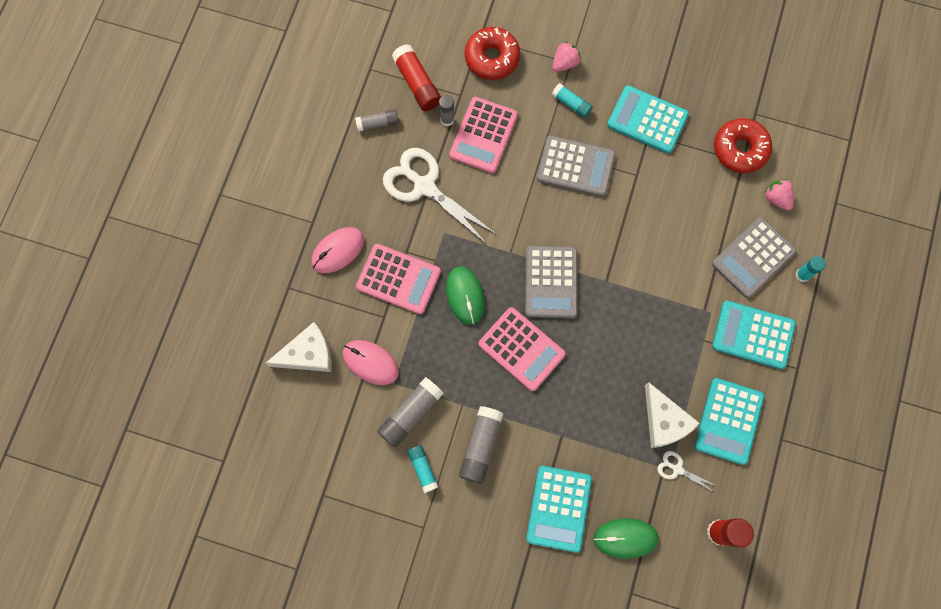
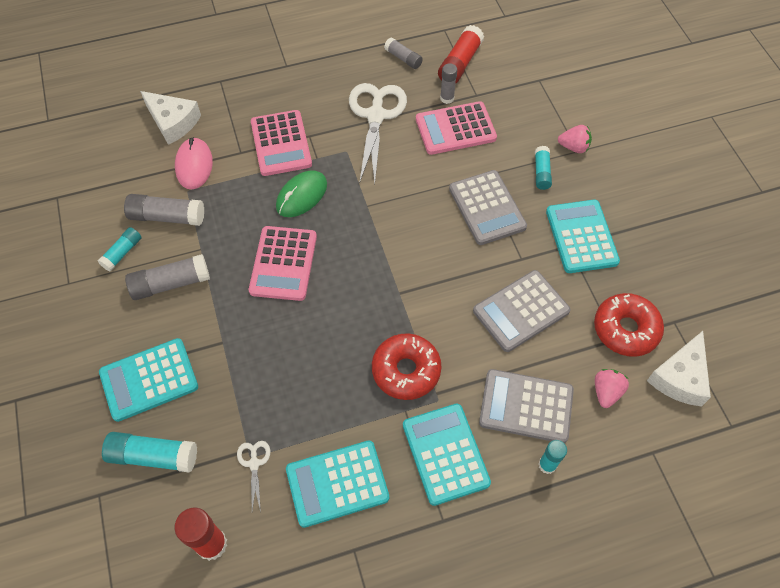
camera: 55 degrees right, 15 degrees down
(338, 250) = (275, 93): pink mouse -> none
(492, 58) = (528, 97): red donut -> red donut (406, 370)
(551, 282) = (363, 250): grey calculator -> grey calculator (521, 311)
(625, 538) = (153, 456): green mouse -> turquoise glue stick
(664, 421) = (296, 422): white cheese -> white cheese (680, 377)

